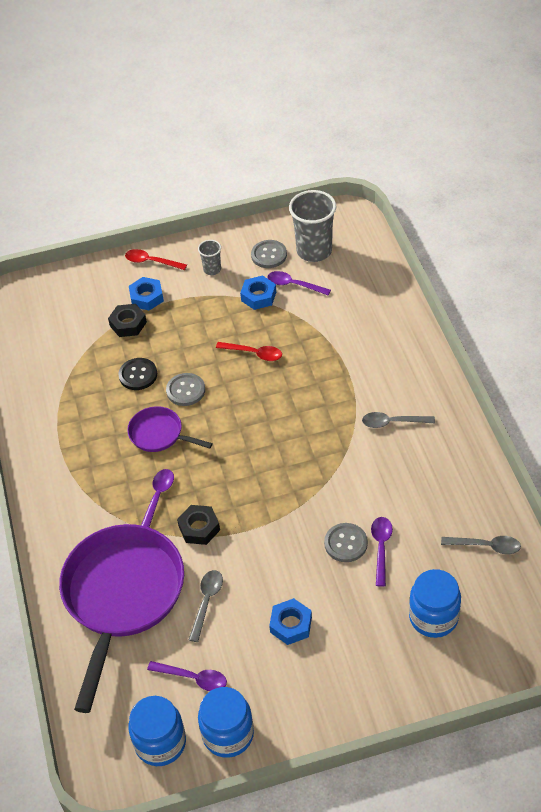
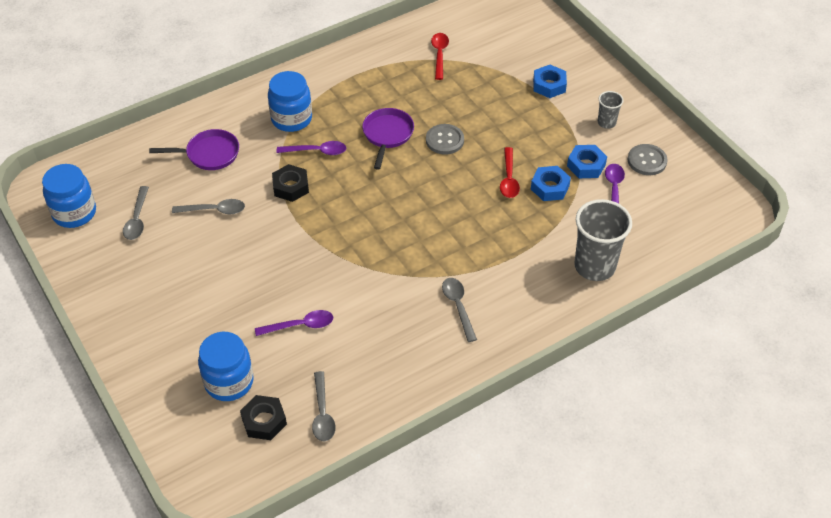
camera: 70 degrees right, 0 degrees up
(122, 596) = (209, 154): purple pan -> purple pan, size x0.48
(128, 324) = (510, 81): black nut -> black nut (264, 421)
(138, 375) = (451, 103): black button -> none
(151, 262) = (596, 77): red spoon -> red spoon (439, 55)
(193, 678) = (137, 219): purple spoon -> grey spoon
(228, 734) = (87, 254): blue jar -> blue jar (291, 119)
(291, 625) = (201, 274): blue nut -> blue nut (550, 187)
(314, 251) = (670, 195): grey cup -> grey cup (594, 266)
(345, 543) = (299, 297): grey button -> none

